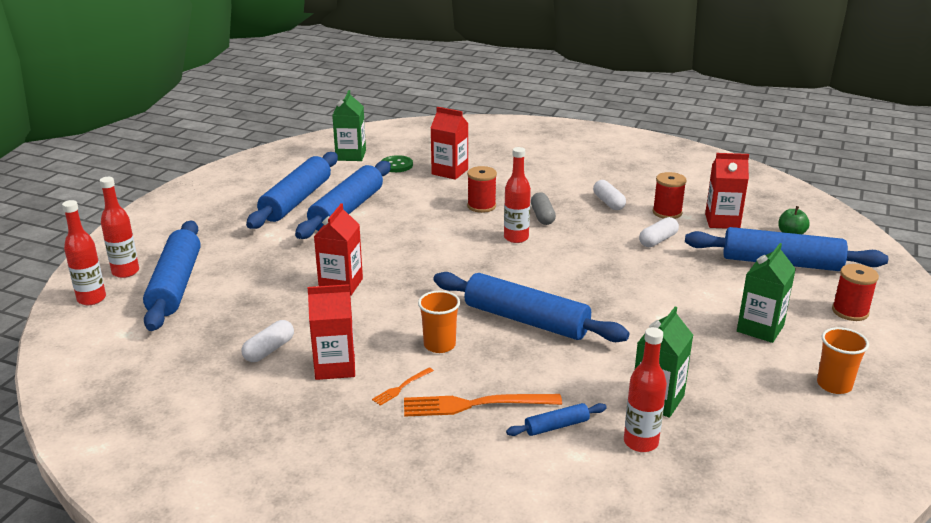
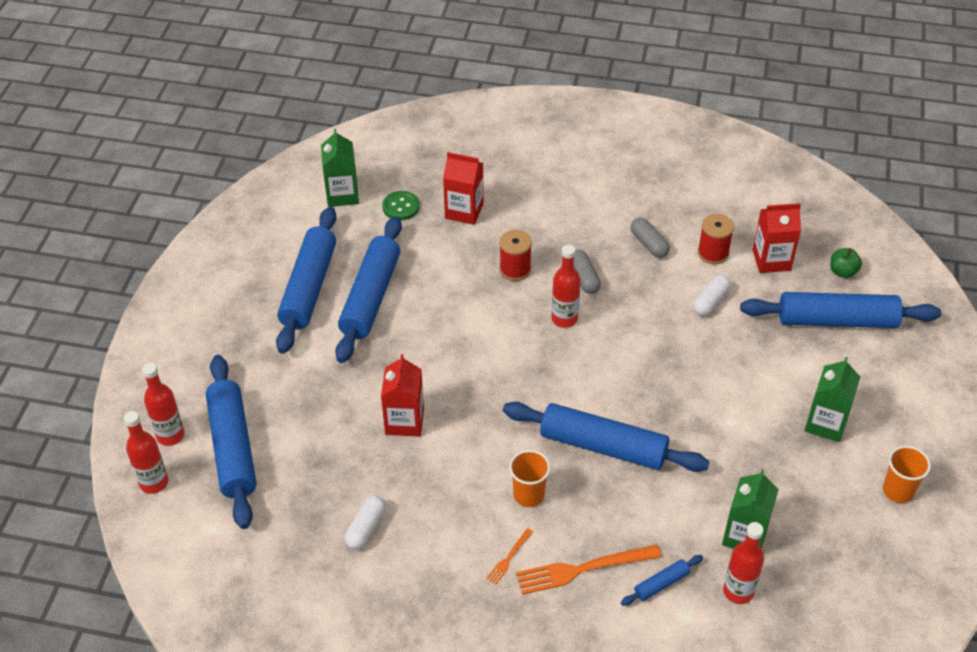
camera: 10 degrees left, 20 degrees up
(335, 367) = (437, 541): red carton -> none
(608, 203) = (649, 244): white capsule -> grey capsule
(850, 311) = (907, 386): red spool -> none

